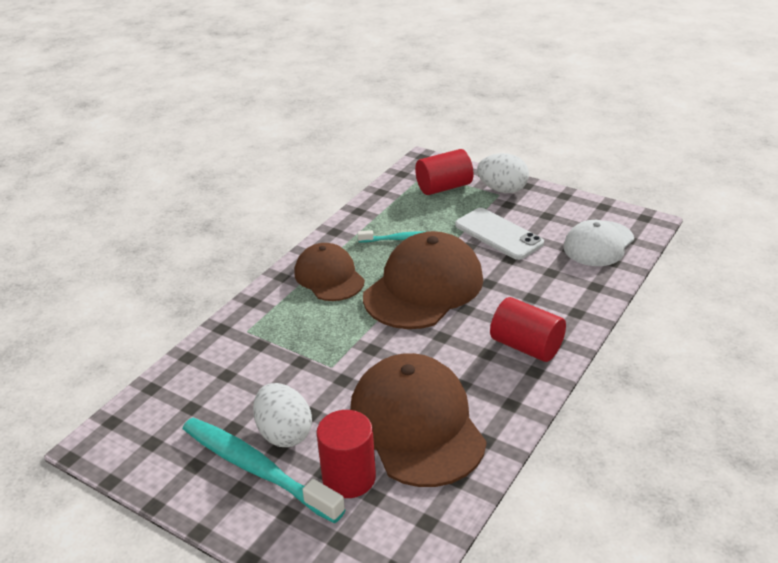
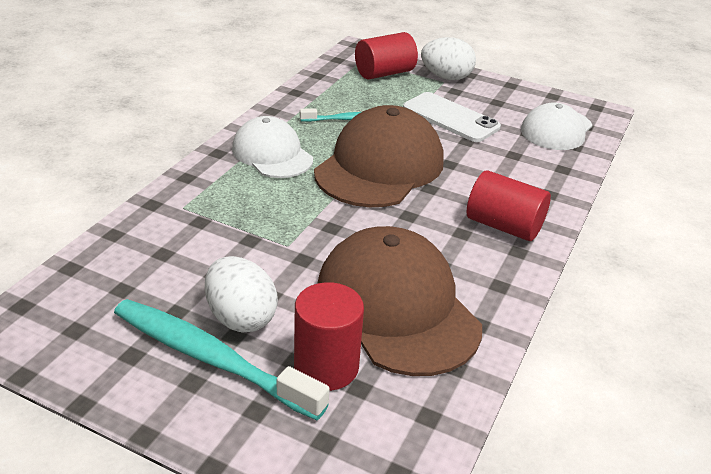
camera: 10 degrees left, 0 degrees up
(329, 276) = (272, 154): brown cap -> white cap

